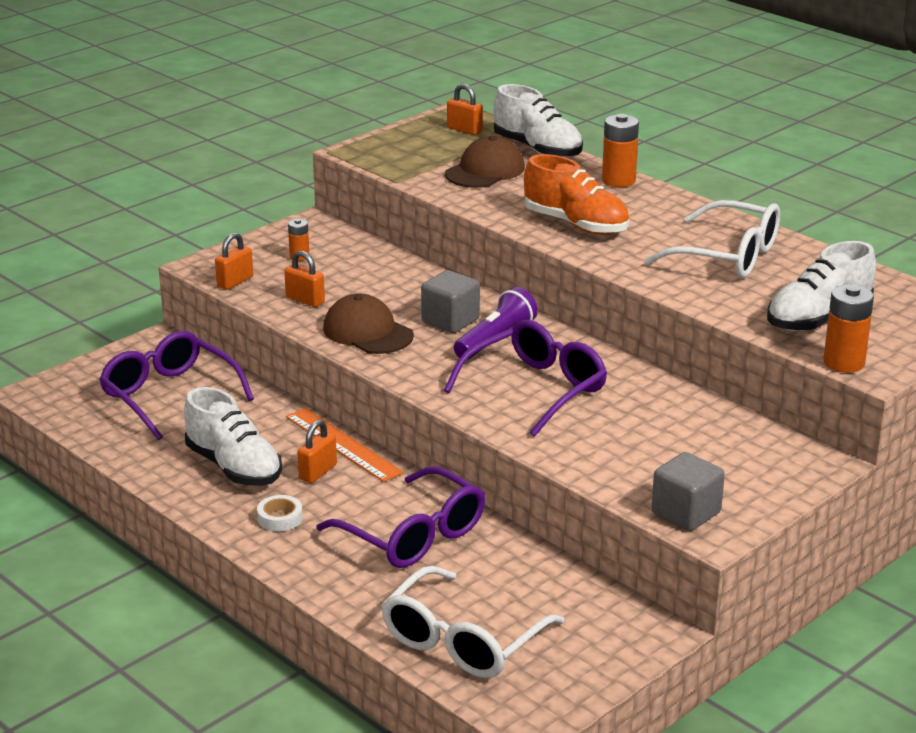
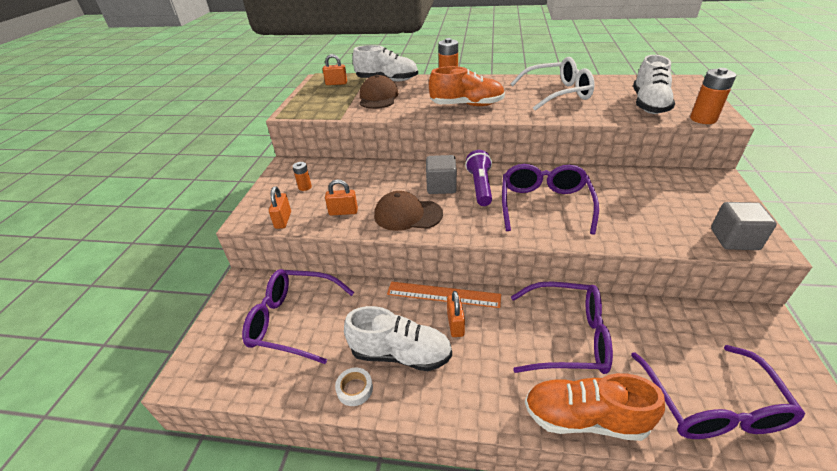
camera: 35 degrees left, 10 degrees up
(280, 518) = (480, 379): white tape -> white tape (354, 389)
(330, 586) = (584, 418): none -> orange shoe
(462, 641) = (712, 406): white glasses -> purple glasses

